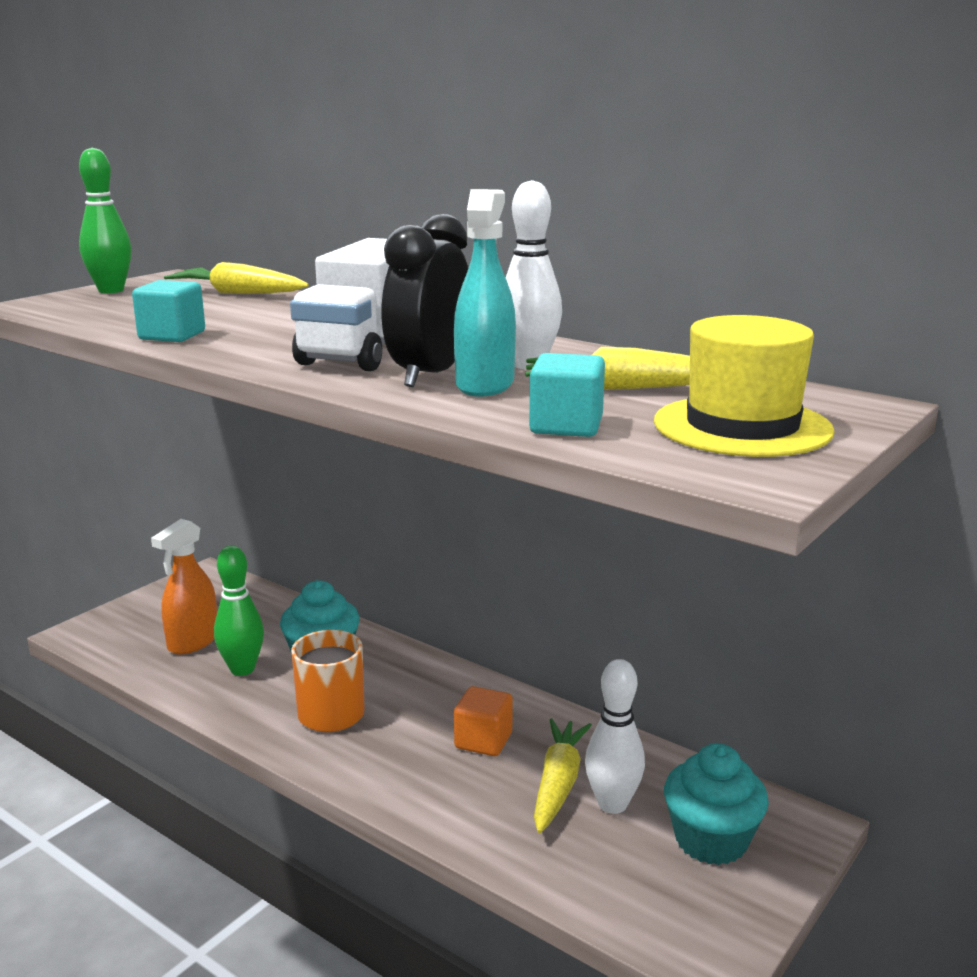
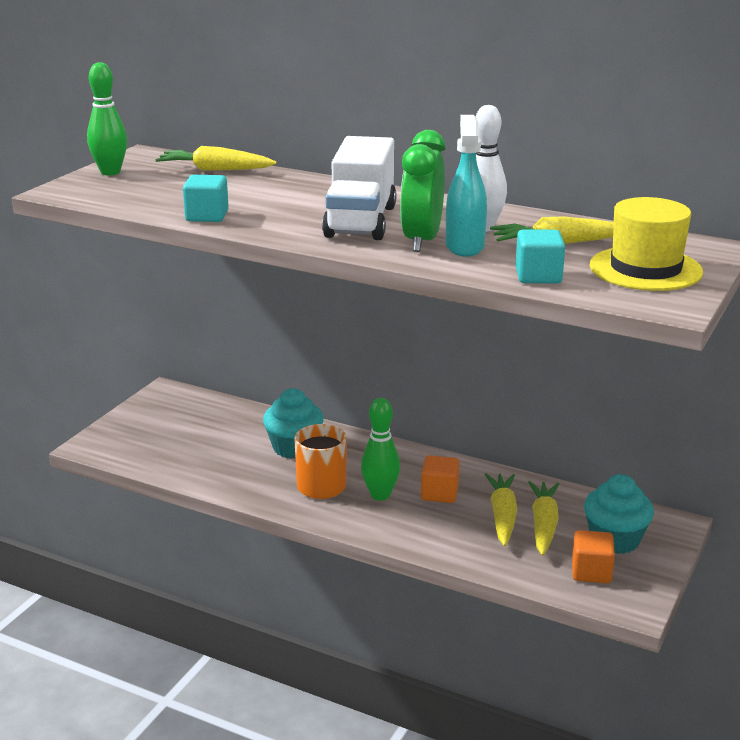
camera: 10 degrees left, 5 degrees up
(193, 641) = (186, 444): orange spray bottle -> none
(242, 669) = (237, 461): green bowling pin -> green bowling pin (380, 495)
(429, 375) = (421, 241): black clock -> green clock
(612, 804) = (543, 525): white bowling pin -> yellow carrot
(660, 890) = (591, 572): none -> orange cube

